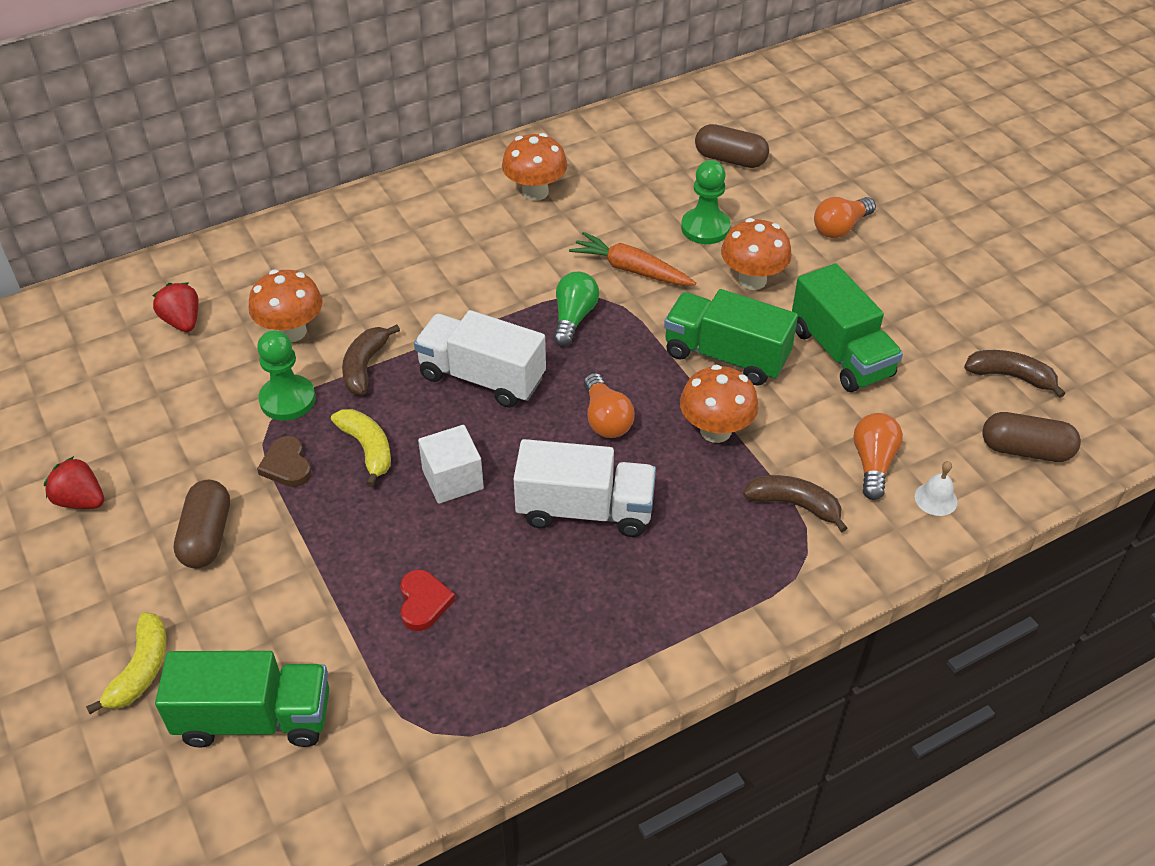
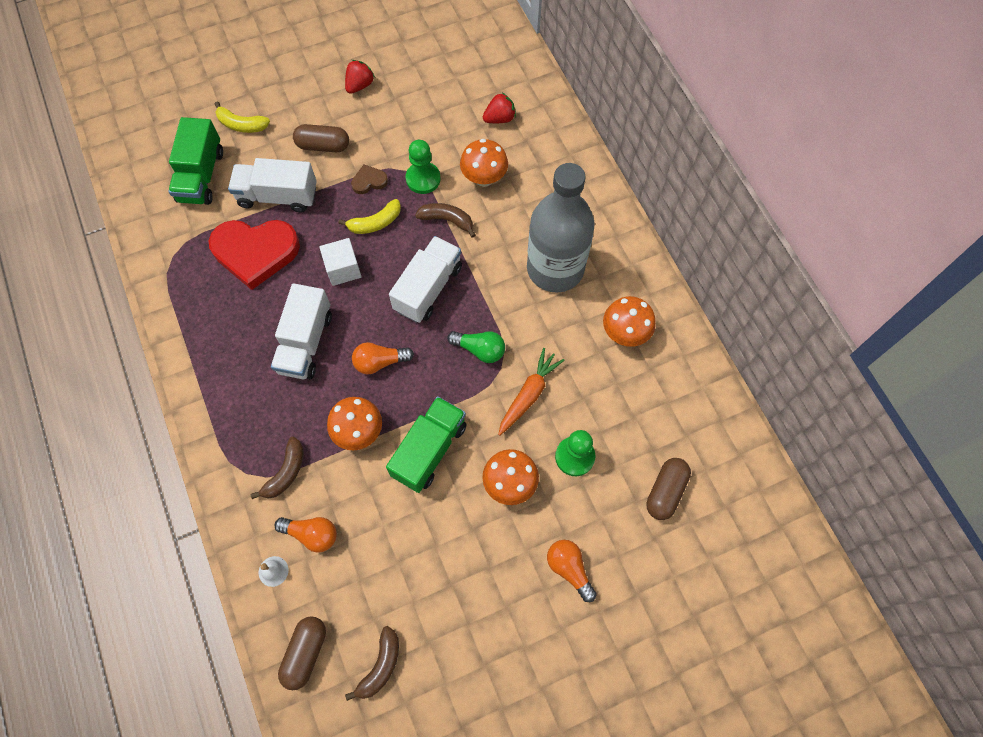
camera: 95 degrees right, 20 degrees up
(309, 587) = (278, 196): none -> white truck
(423, 602) = (255, 252): red heart -> red heart, size x2.30
(445, 254) = (555, 268): none -> grey bottle
(841, 353) = (422, 536): green truck -> none

